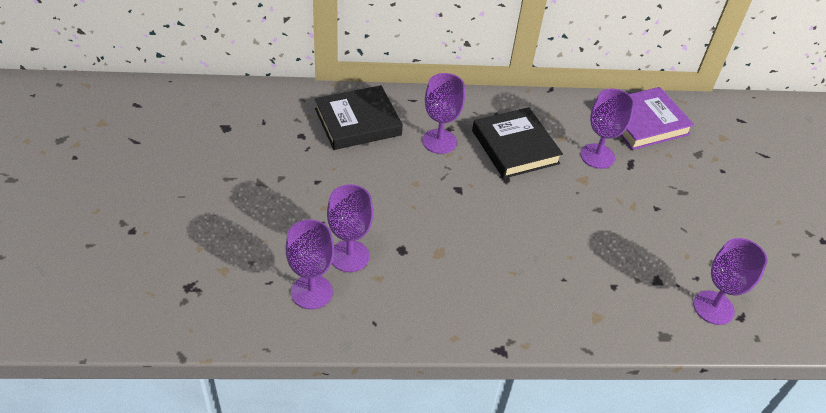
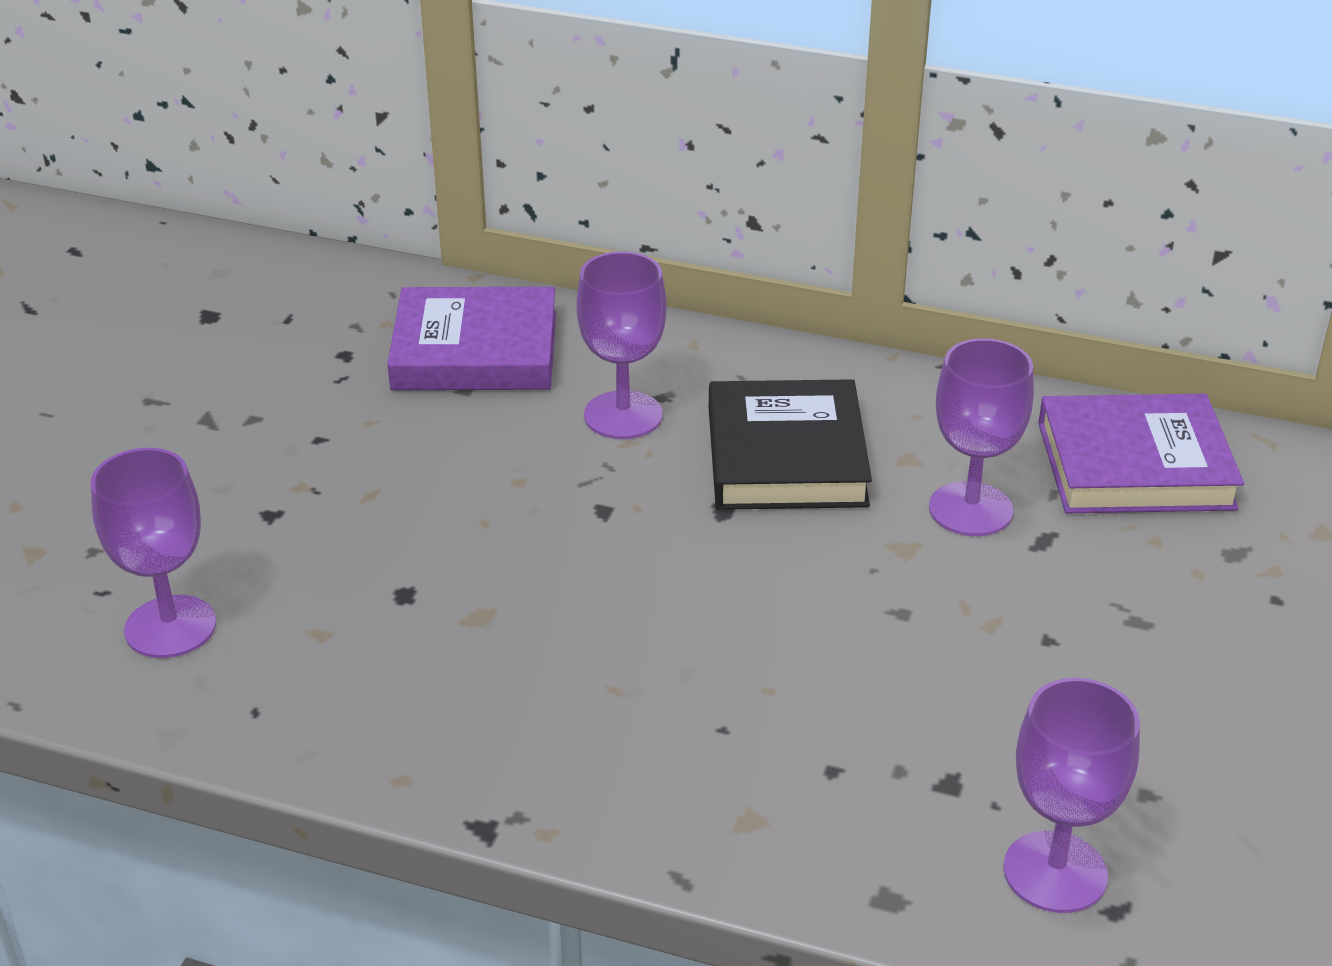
camera: 25 degrees right, 10 degrees down
(349, 256) = (289, 581): purple goblet -> none
(358, 122) = (475, 351): black book -> purple book

